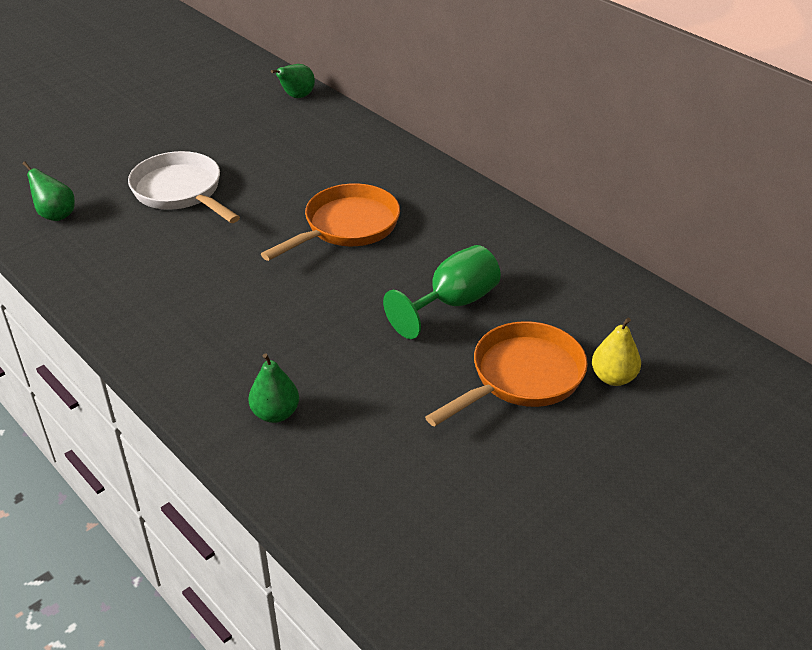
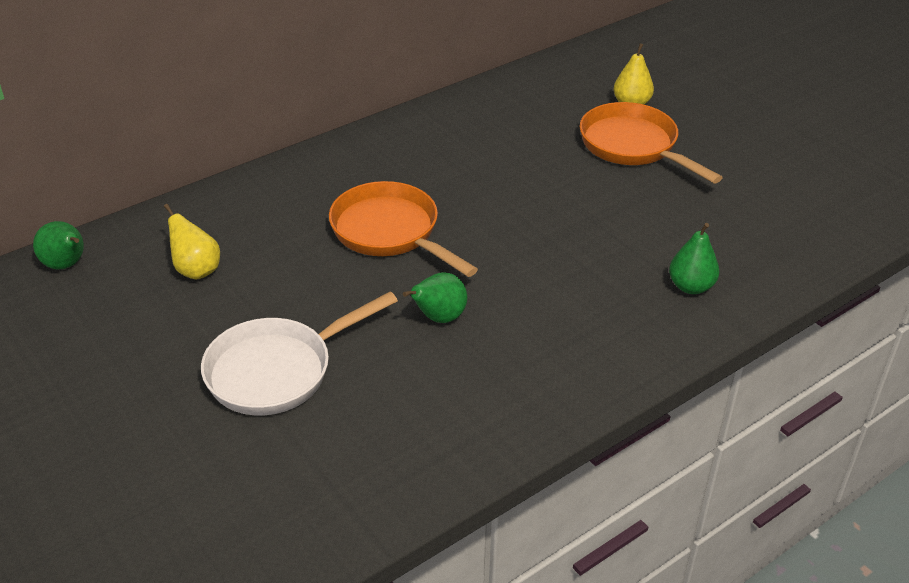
camera: 85 degrees left, 0 degrees up
(56, 215) = (301, 501): green pear -> green pear (439, 318)
(292, 145) = (196, 270): none -> yellow pear
(452, 304) = (531, 173): green goblet -> none

